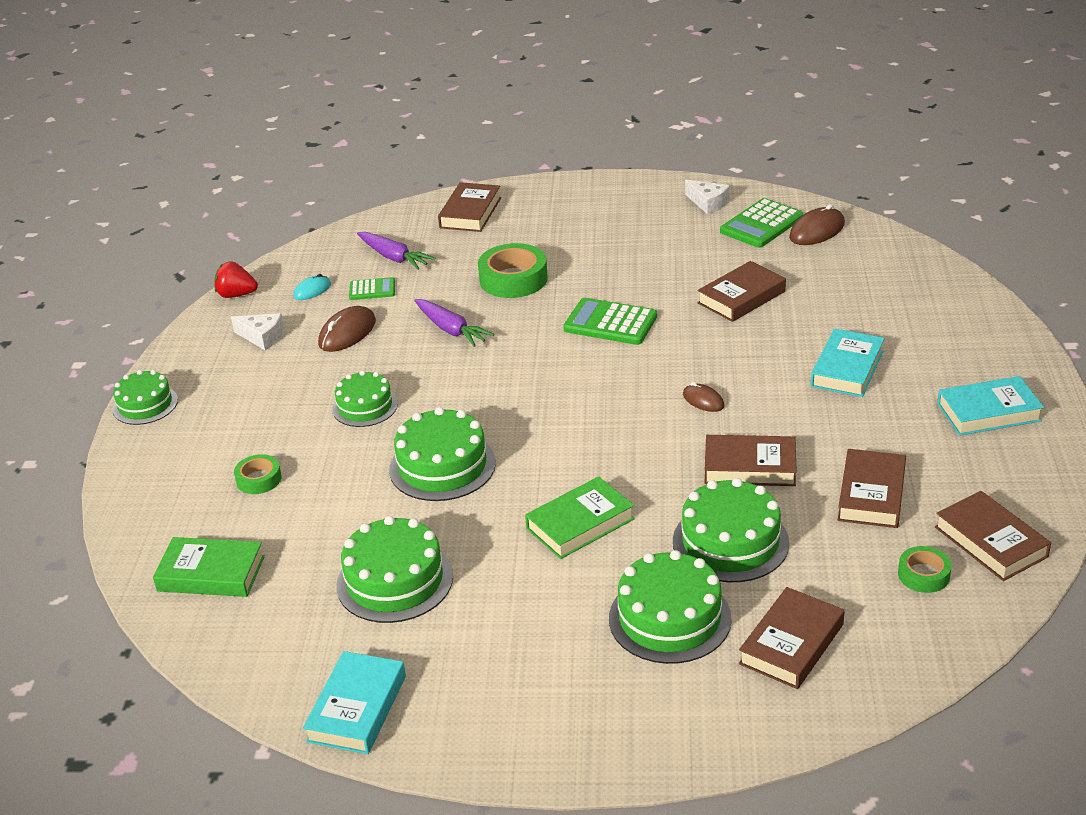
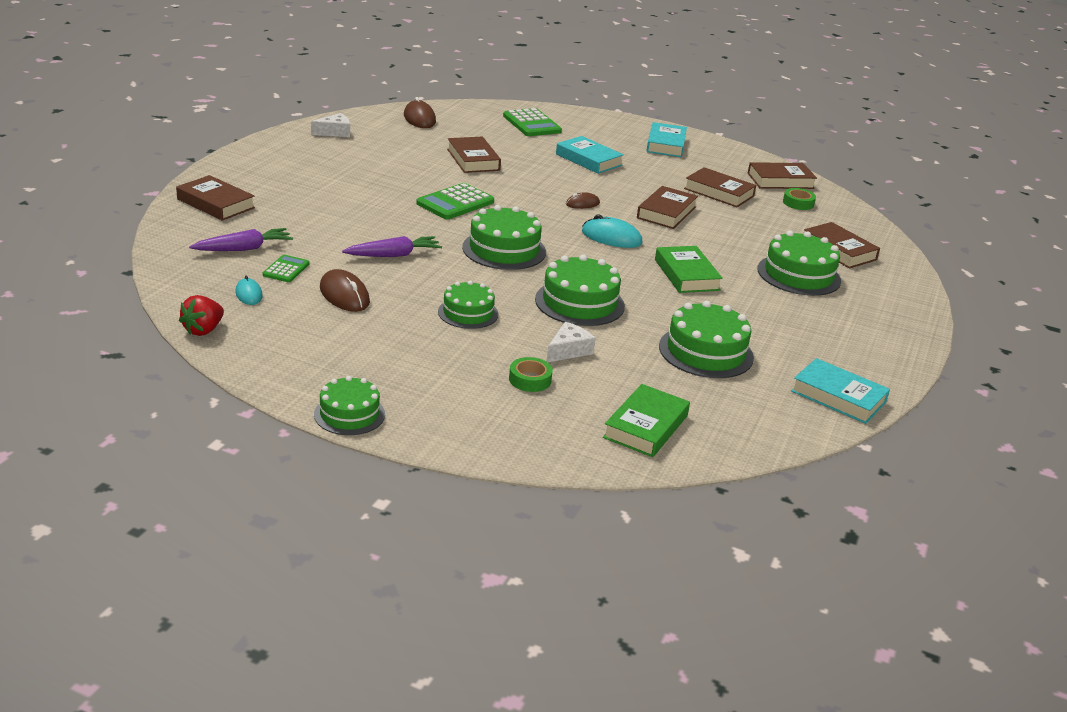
camera: 75 degrees left, 5 degrees down
(262, 337) = (300, 333): white cheese -> white cheese (568, 350)
(513, 279) = (348, 216): green tape -> none
(629, 445) = (611, 237): none -> turquoise mouse
(730, 542) = (737, 239): green cake -> green cake (504, 249)
(761, 224) = (388, 128): green calculator -> green calculator (531, 124)

